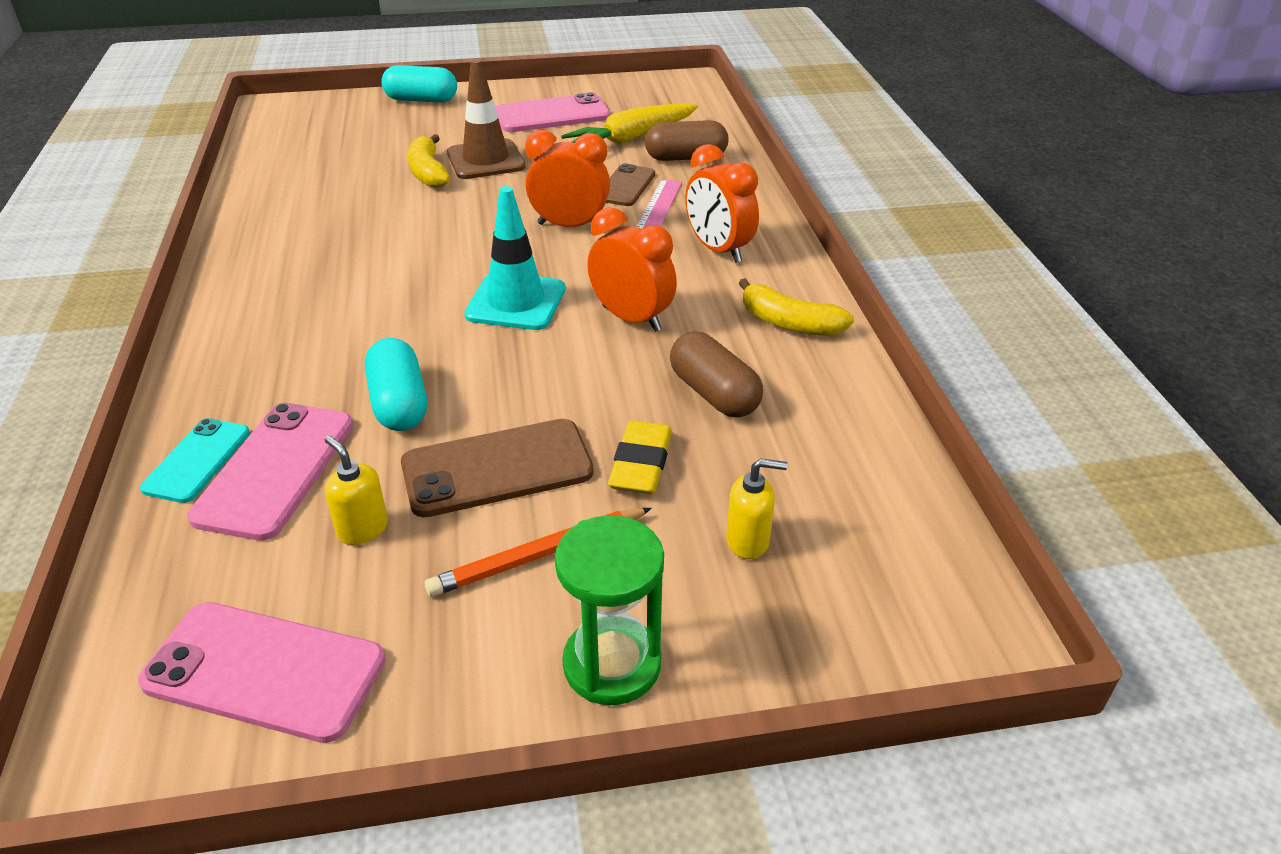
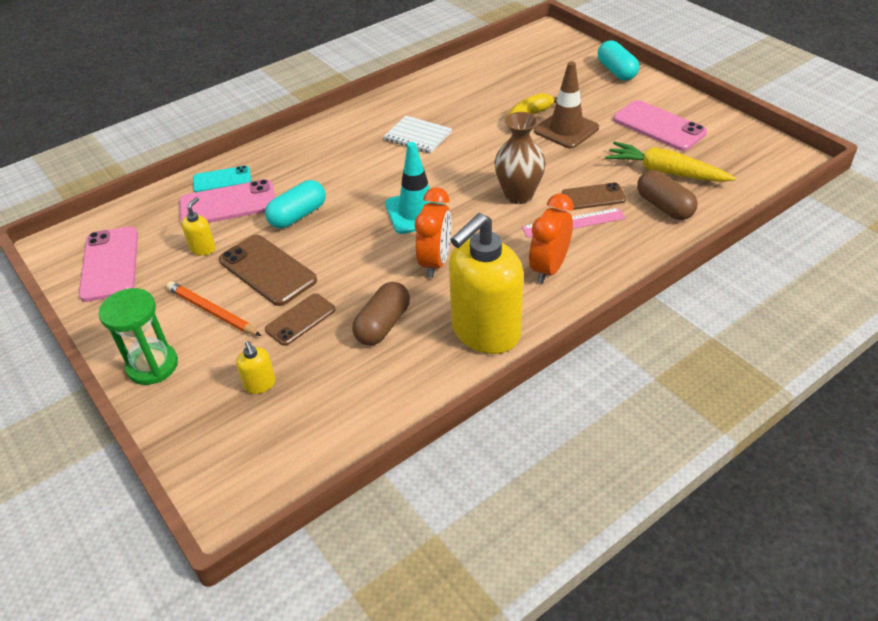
camera: 65 degrees right, 5 degrees up
(353, 253) = (418, 136): none -> white notebook
(569, 226) = (518, 195): orange clock -> brown vase
(641, 464) = (300, 319): yellow eraser -> brown phone
(789, 323) = (485, 332): yellow banana -> yellow soap dispenser

